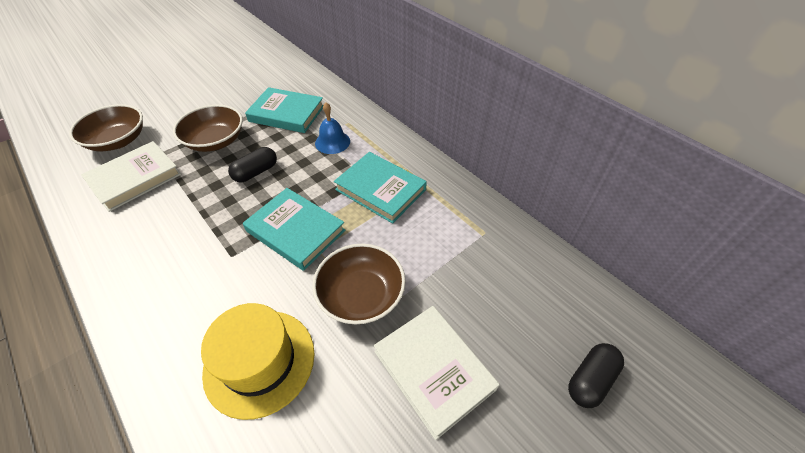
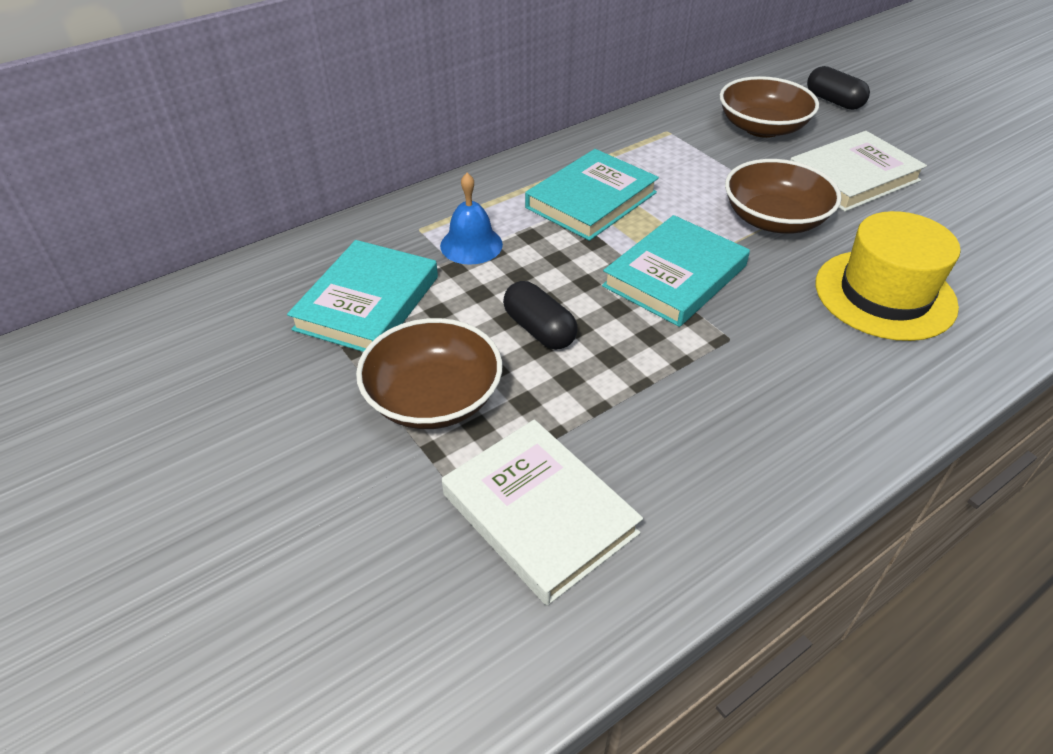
camera: 85 degrees left, 5 degrees down
(118, 141) = (388, 591): brown bowl -> brown bowl (762, 128)

